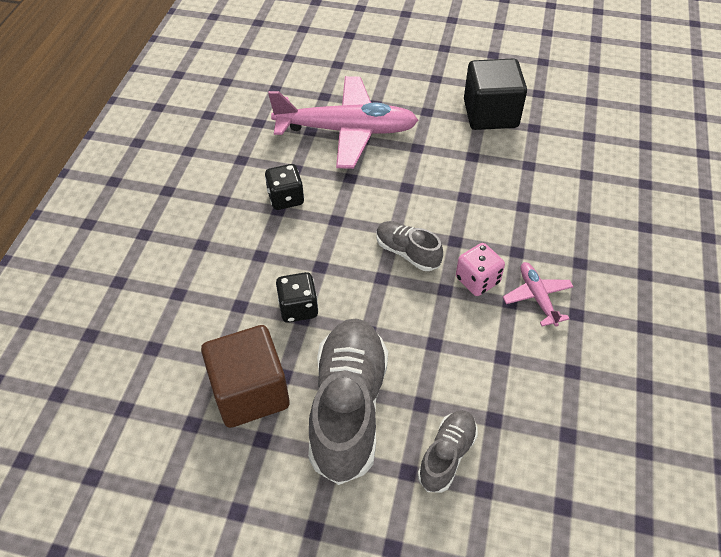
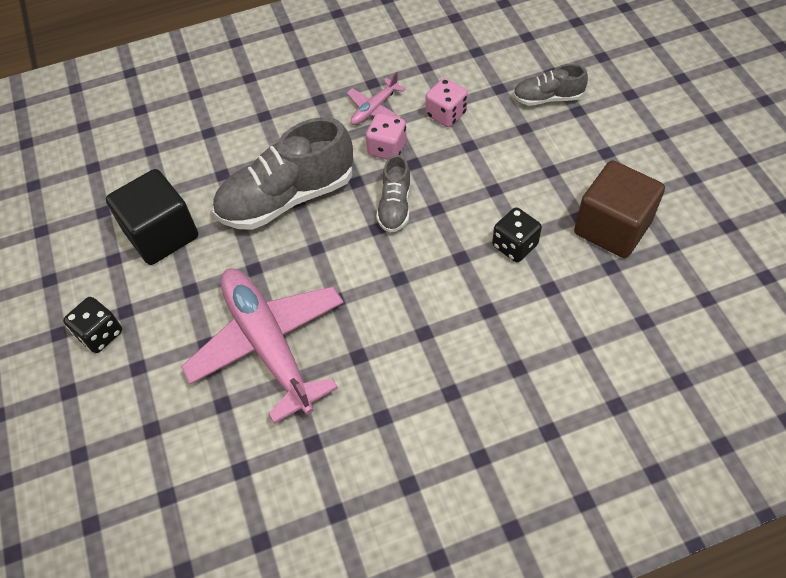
camera: 120 degrees left, 5 degrees up
(286, 198) = (405, 336): black dice -> black dice (100, 334)
(348, 407) = (566, 164): grey shoe -> grey shoe (287, 198)
(488, 349) = (446, 114): none -> pink dice

